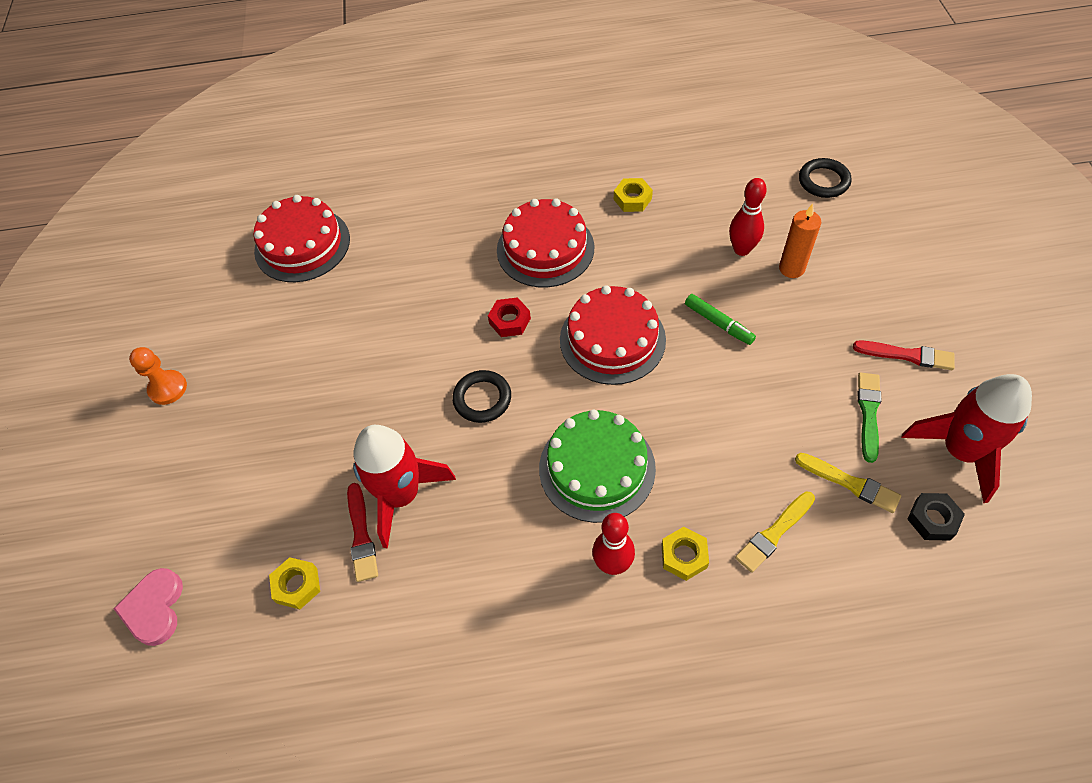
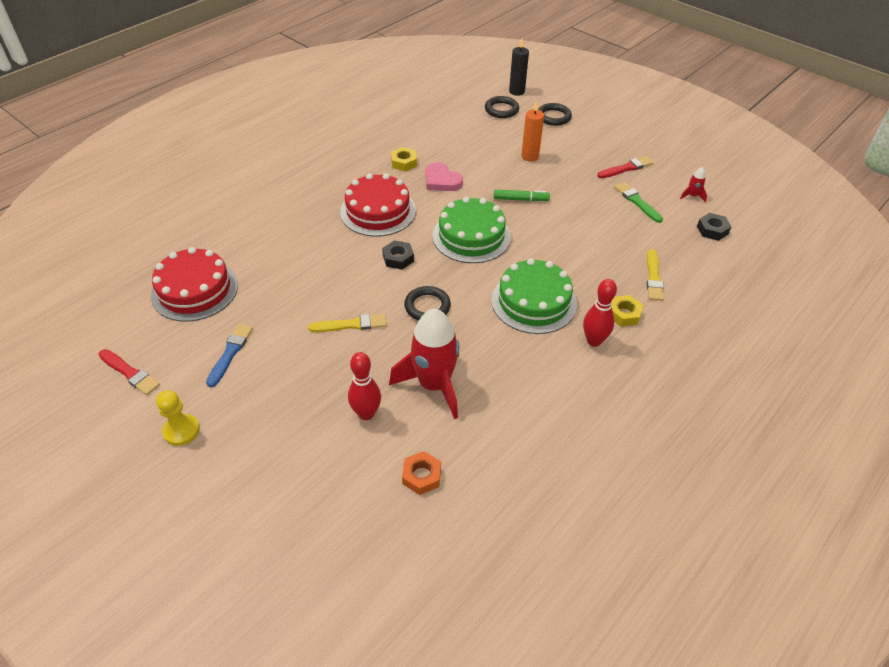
camera: 45 degrees left, 10 degrees down
(154, 608) = (332, 561): pink heart -> pink heart (441, 180)
(168, 388) = (181, 431): orange pawn -> yellow pawn
(270, 333) = (230, 353): none -> blue brush
(297, 585) = (421, 476): yellow nut -> orange nut
(361, 535) = (433, 422): red brush -> red brush (130, 373)
(510, 321) = (398, 258): red nut -> black nut
(612, 339) = (471, 236): red cake -> green cake
(741, 249) = (494, 159): red bowling pin -> red bowling pin (366, 413)
(850, 483) = (662, 236): yellow brush -> yellow brush (351, 324)
(872, 163) = (516, 91): none -> black candle
(884, 225) = (553, 117): none -> black ring
(960, 451) = (692, 196): red rocket -> red rocket, size x0.41

